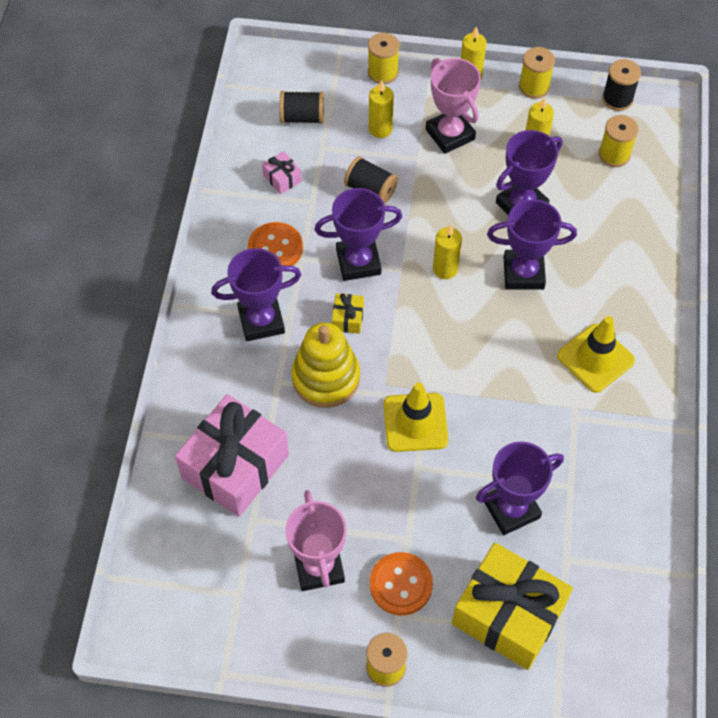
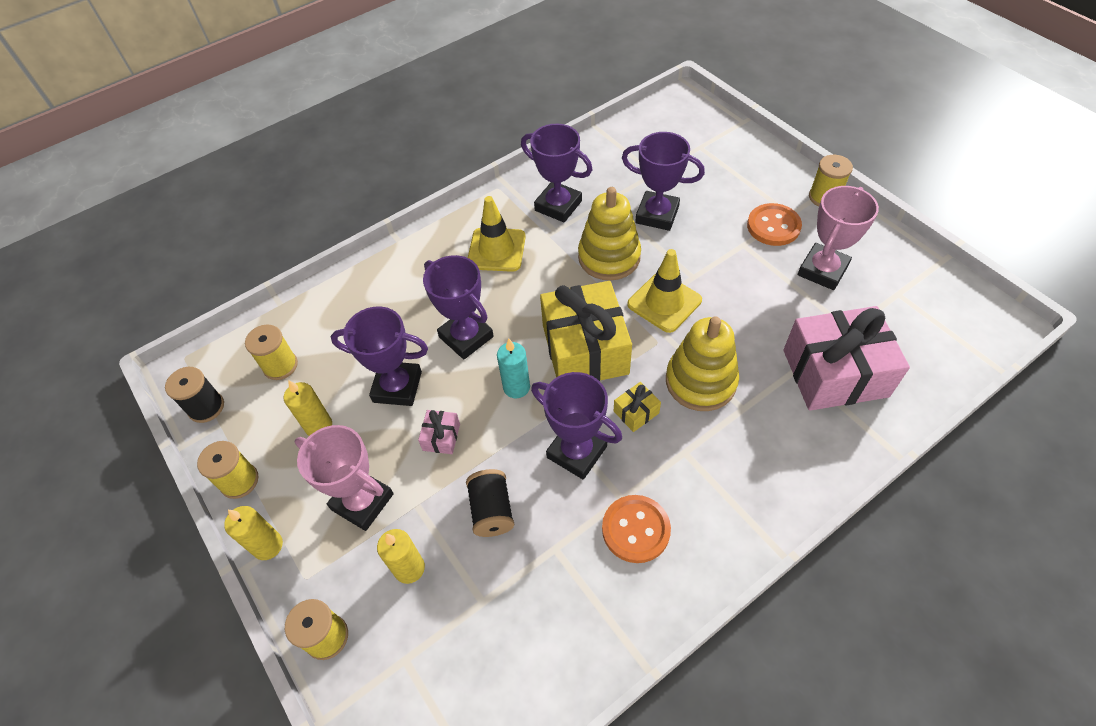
camera: 130 degrees left, 5 degrees down
(261, 321) = (712, 470): purple trophy -> purple trophy (558, 206)
(282, 178) = (556, 602): pink gift -> pink gift (441, 437)
(302, 117) = (461, 662): black spool -> none
(445, 269) = (516, 387): yellow candle -> turquoise candle
(450, 134) = (362, 502): pink trophy -> pink trophy turned 75 degrees counterclockwise
(502, 428) = (609, 257): none -> yellow stacking toy
(508, 614) = (720, 173): yellow gift -> yellow gift (585, 349)

